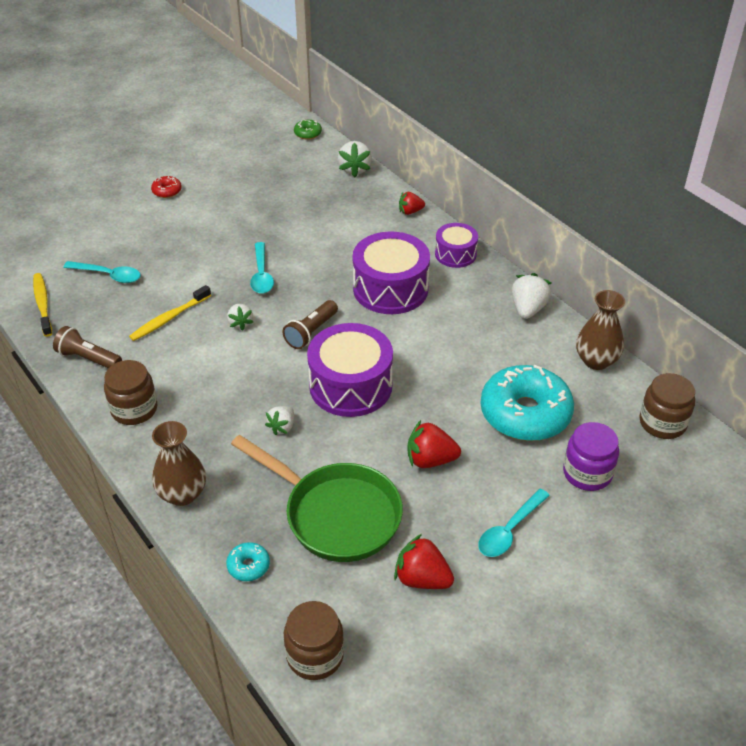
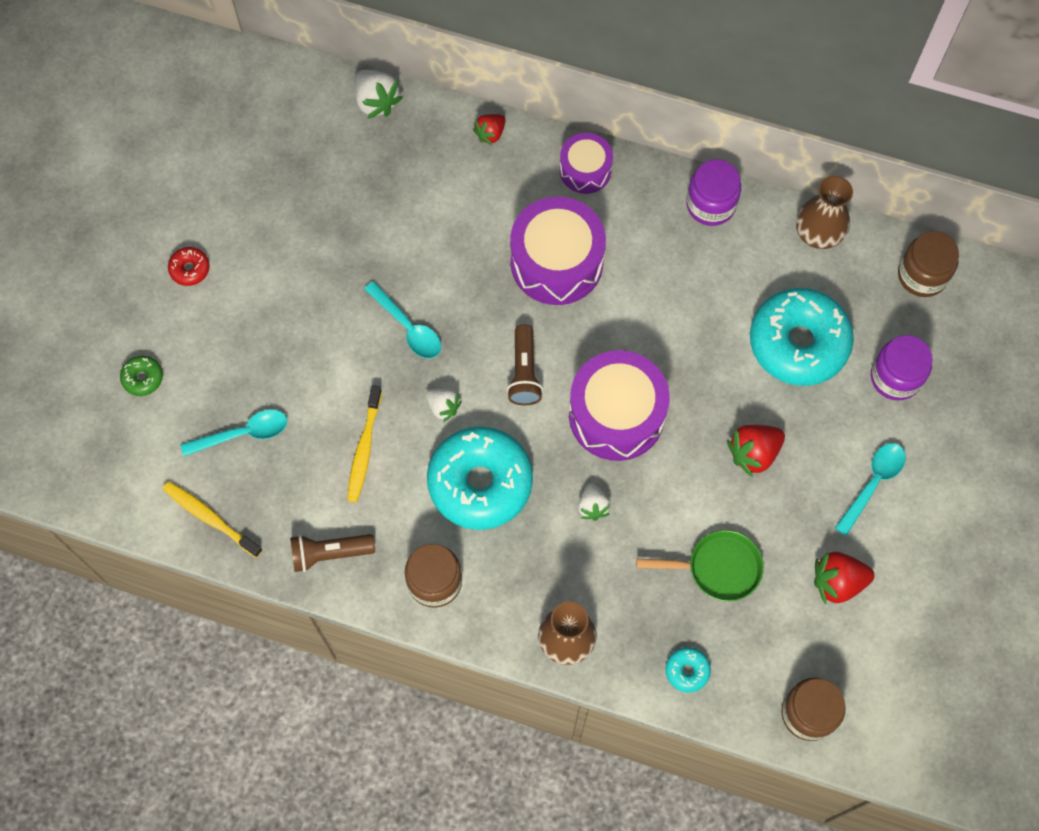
camera: 35 degrees left, 25 degrees up
(221, 373) = (480, 483): none -> turquoise donut
(308, 133) = (272, 73): green donut -> green donut (143, 378)
(336, 514) = (718, 568): green pan -> green pan, size x0.60
(509, 530) = (873, 483): turquoise spoon -> turquoise spoon turned 150 degrees counterclockwise
(528, 309) = (711, 204): white strawberry -> purple jar

